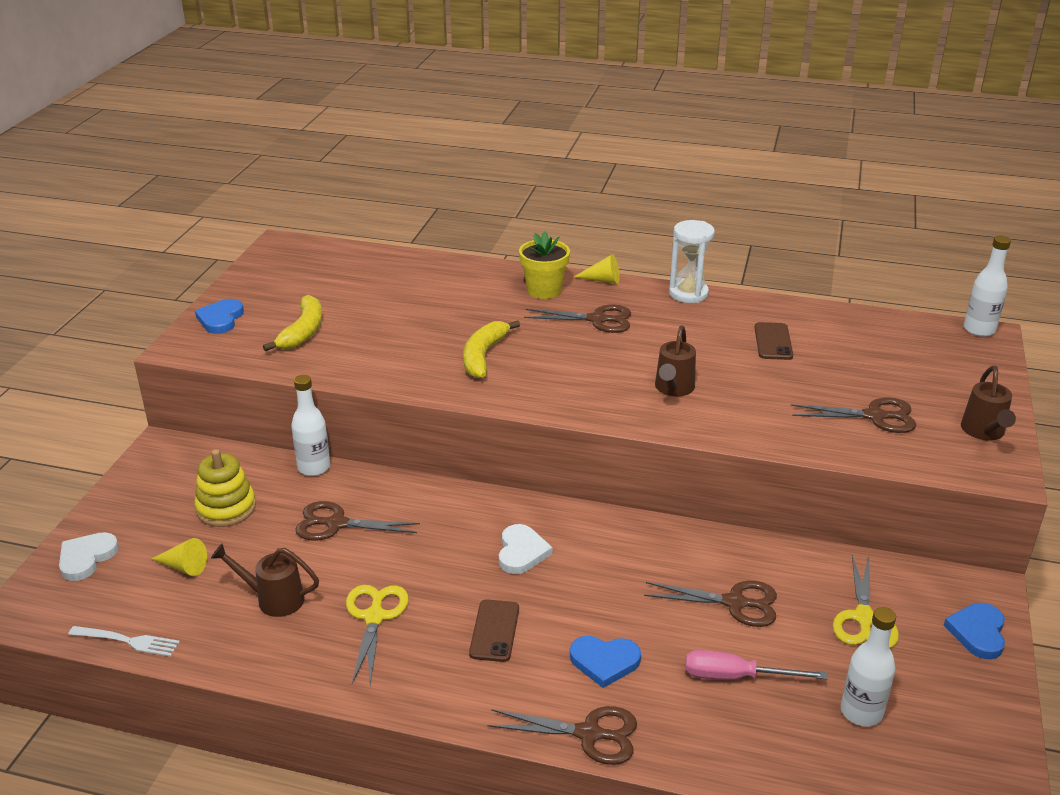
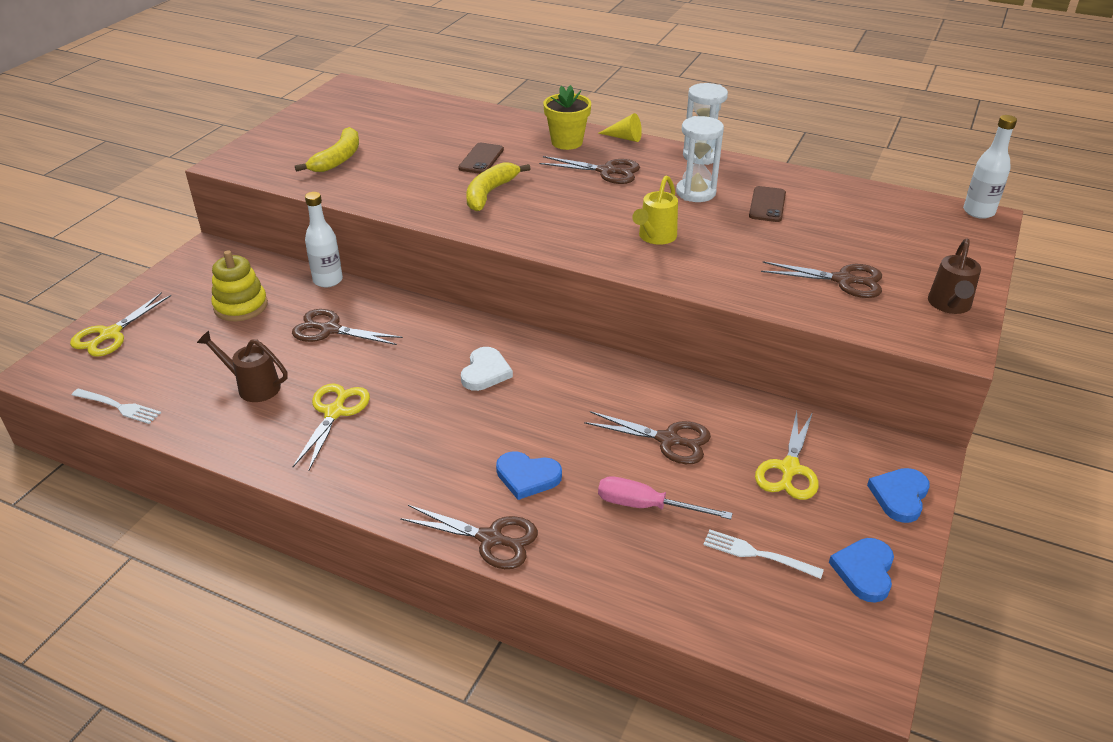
camera: 10 degrees right, 5 degrees up
(86, 558) = (110, 334): white heart -> yellow scissors
(184, 567) = (187, 351): yellow cone -> none
(220, 319) = (271, 143): blue heart -> blue heart (864, 571)
(494, 631) = (436, 437): brown phone -> brown phone (481, 159)
(673, 389) = (655, 237): brown watering can -> yellow watering can
(697, 335) = (695, 192): none -> white hourglass
(861, 712) = (757, 554): white bottle -> white fork

